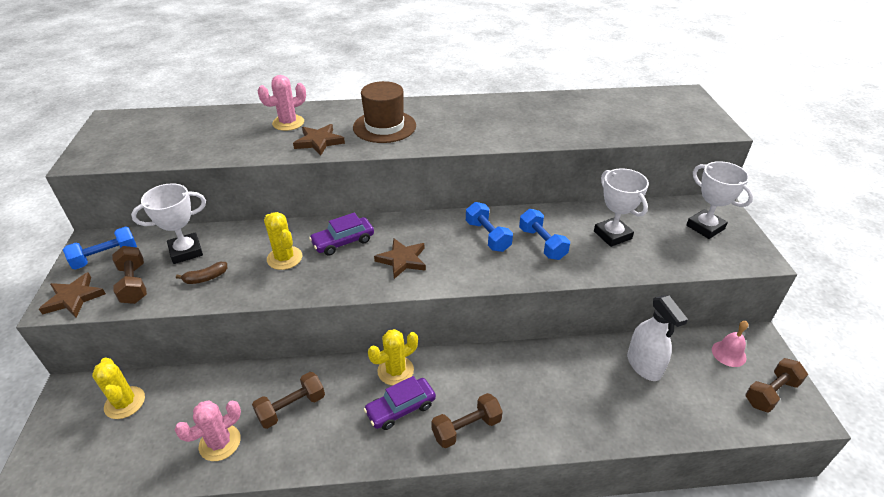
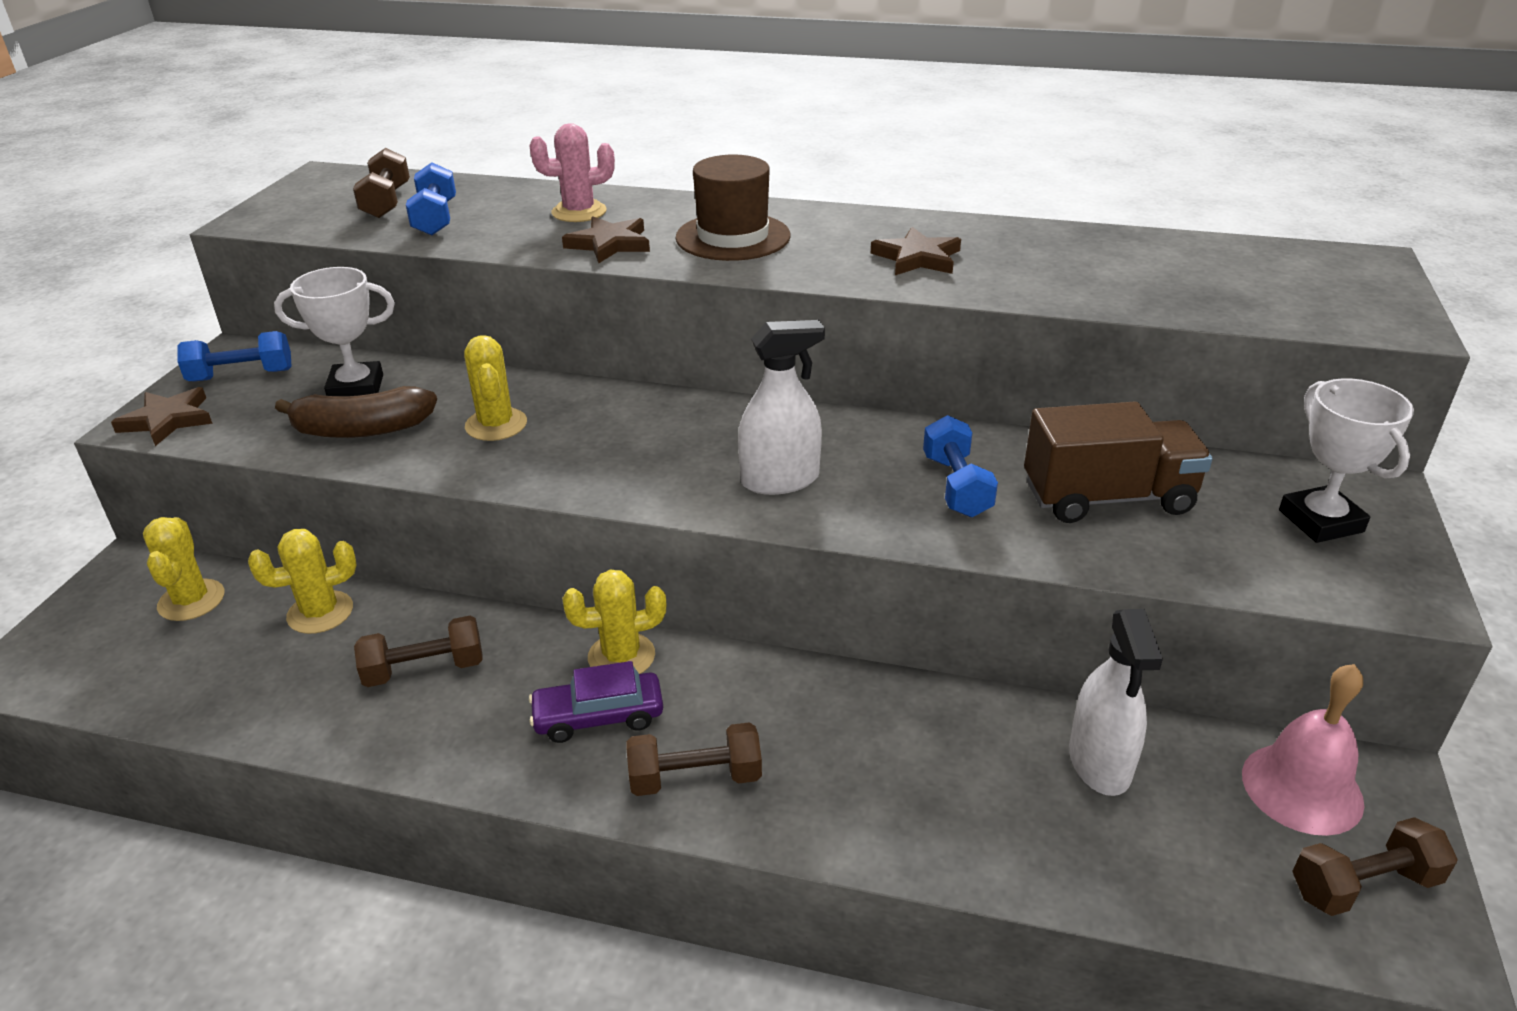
camera: 20 degrees right, 5 degrees down
(134, 284) = (258, 418): brown dumbbell -> brown dumbbell (386, 202)
(206, 278) = (362, 430): brown banana -> brown banana, size x1.90
(211, 389) = (320, 612): none -> yellow cactus
(220, 443) = (291, 691): pink cactus -> none
(343, 242) = (603, 418): purple car -> none
(402, 260) = (685, 463): brown star -> brown star (917, 258)
(456, 259) = (780, 480): none -> white spray bottle
(487, 236) = (859, 455): blue dumbbell -> blue dumbbell (435, 218)
(612, 235) = (1107, 498): white trophy -> brown truck
(728, 353) = (1302, 788): pink bell -> pink bell, size x1.59

